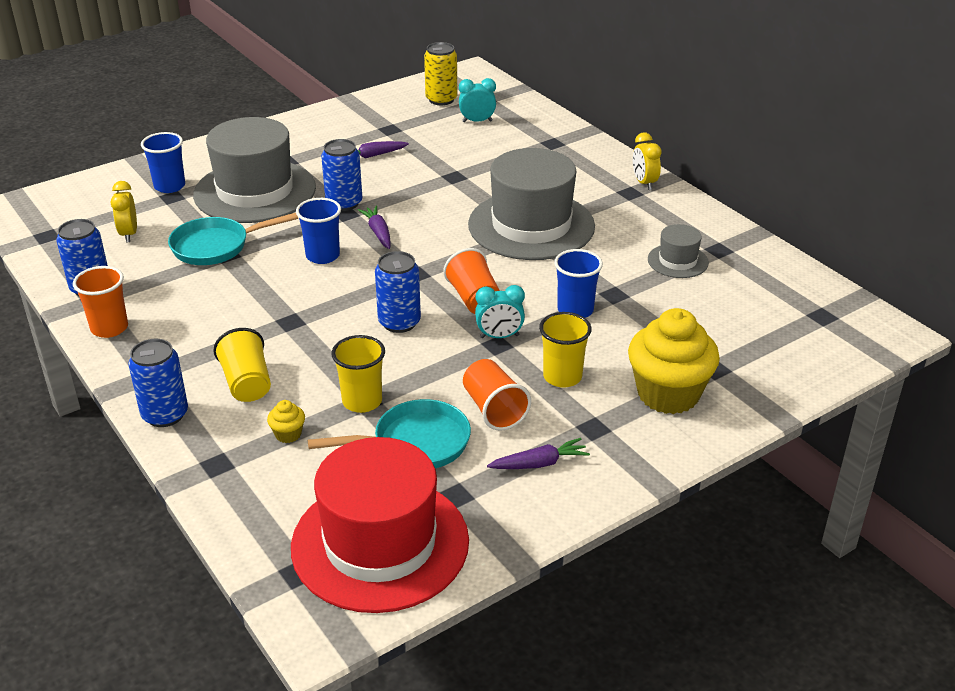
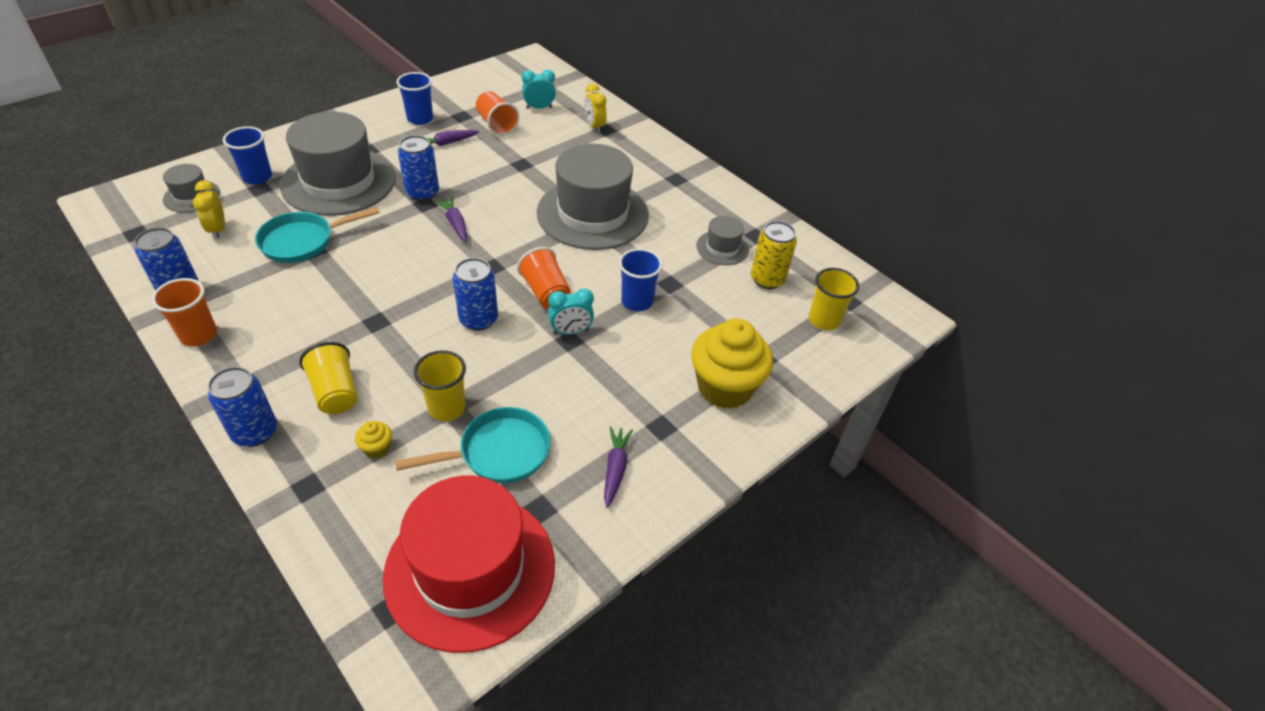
camera: 10 degrees left, 10 degrees up
(102, 203) = (192, 196): none -> grey hat
(323, 256) = (404, 249): blue cup -> blue cup (420, 119)
(441, 99) = (506, 86): yellow can -> yellow can (767, 279)
(494, 409) = (570, 411): orange cup -> orange cup (496, 124)
(539, 463) = (615, 469): purple carrot -> purple carrot turned 60 degrees counterclockwise
(562, 377) = (630, 373): yellow cup -> yellow cup (824, 320)
(644, 183) = (687, 169): yellow clock -> yellow clock (594, 126)

